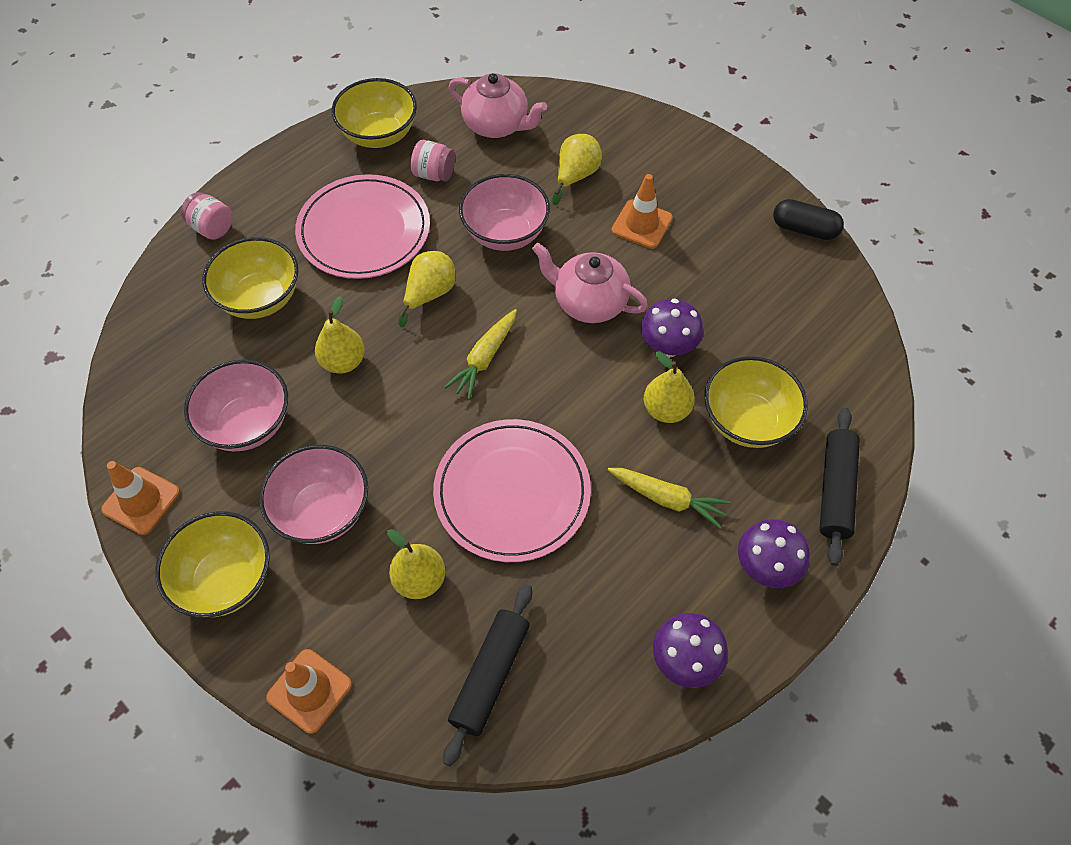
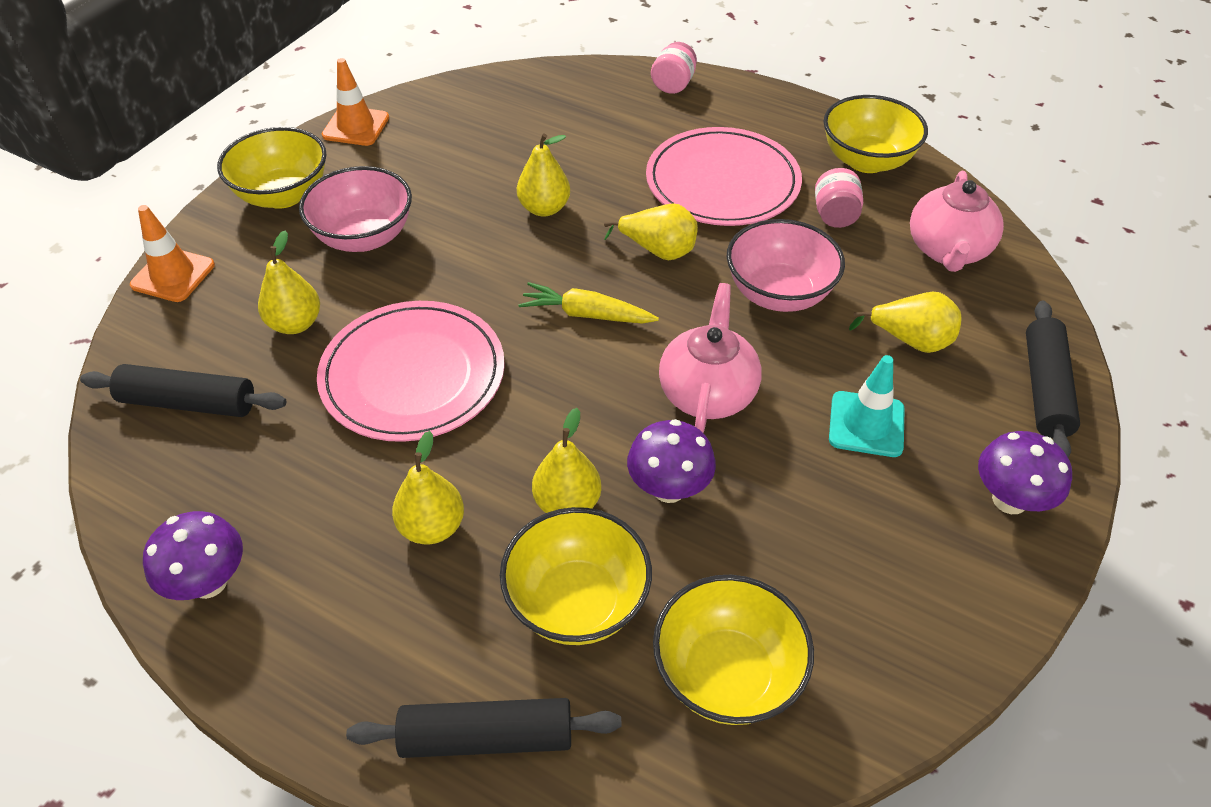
camera: 75 degrees right, 10 degrees down
(247, 424) = (451, 165): pink bowl -> none
(260, 298) = (601, 135): yellow bowl -> yellow bowl (727, 674)
(637, 126) = (1045, 388): none -> black rolling pin
(642, 224) = (866, 424): orange traffic cone -> turquoise traffic cone
(667, 499) = (432, 527): yellow carrot -> yellow pear
(766, 567) = (347, 657): purple mushroom -> purple mushroom (1009, 500)
(804, 229) = (971, 634): black capsule -> none

